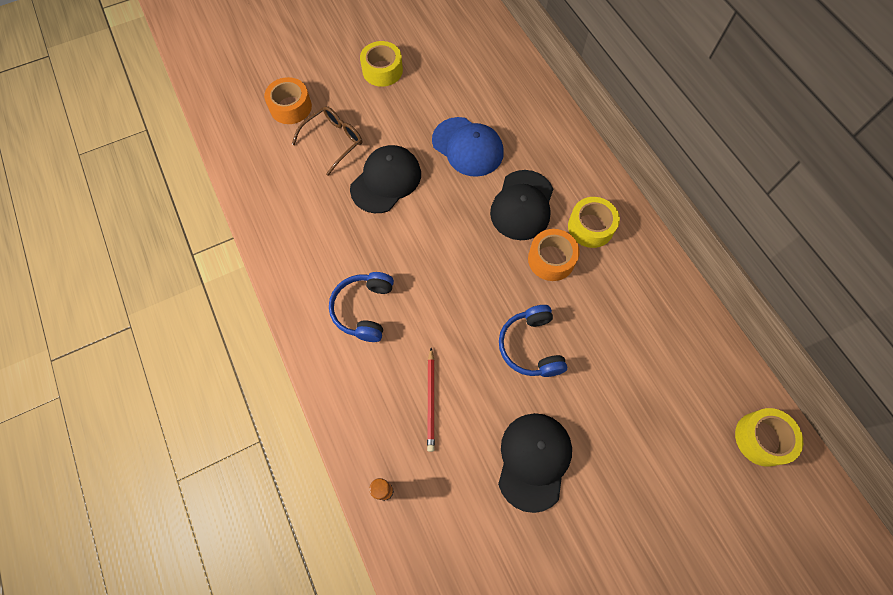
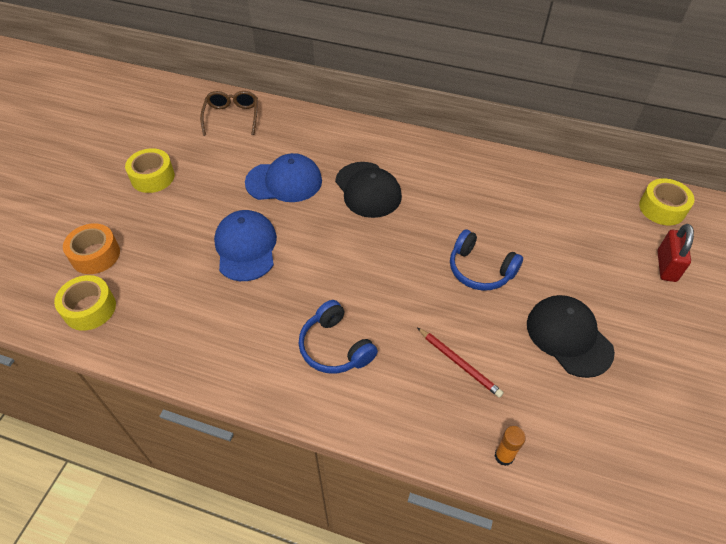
camera: 45 degrees left, 15 degrees down
(333, 141) = (166, 252): brown glasses -> brown glasses (232, 117)
(386, 181) = (246, 247): black cap -> blue cap
(551, 259) = (427, 207): orange tape -> none
(590, 227) = (428, 170): yellow tape -> yellow tape (89, 308)
(693, 488) = (666, 266): none -> red padlock

